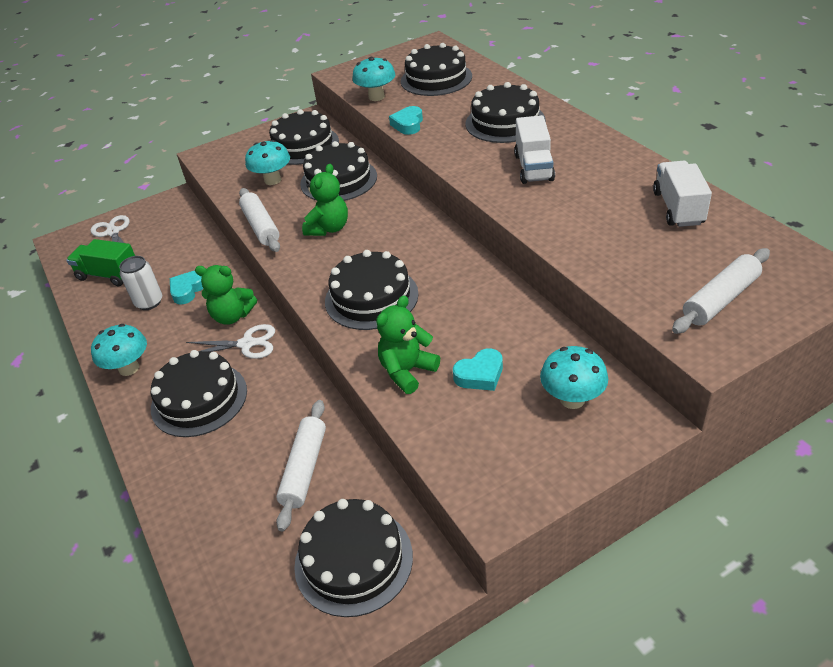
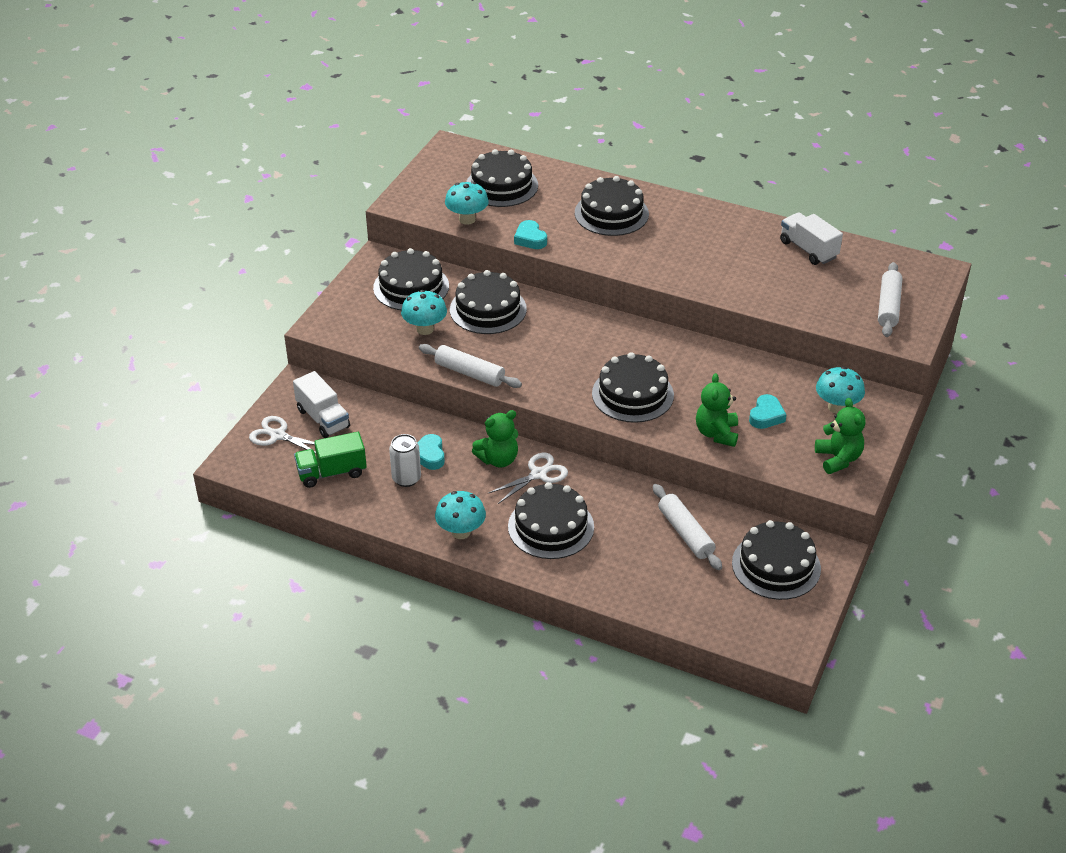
camera: 40 degrees left, 0 degrees up
(329, 228) = (532, 354): green teddy bear -> green teddy bear (838, 459)
(533, 167) = (677, 248): white truck -> white truck (323, 418)

